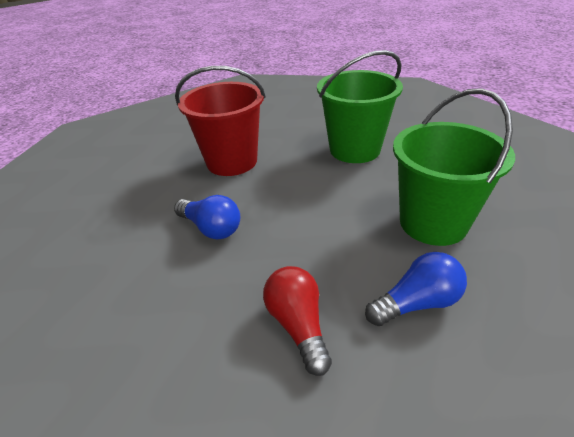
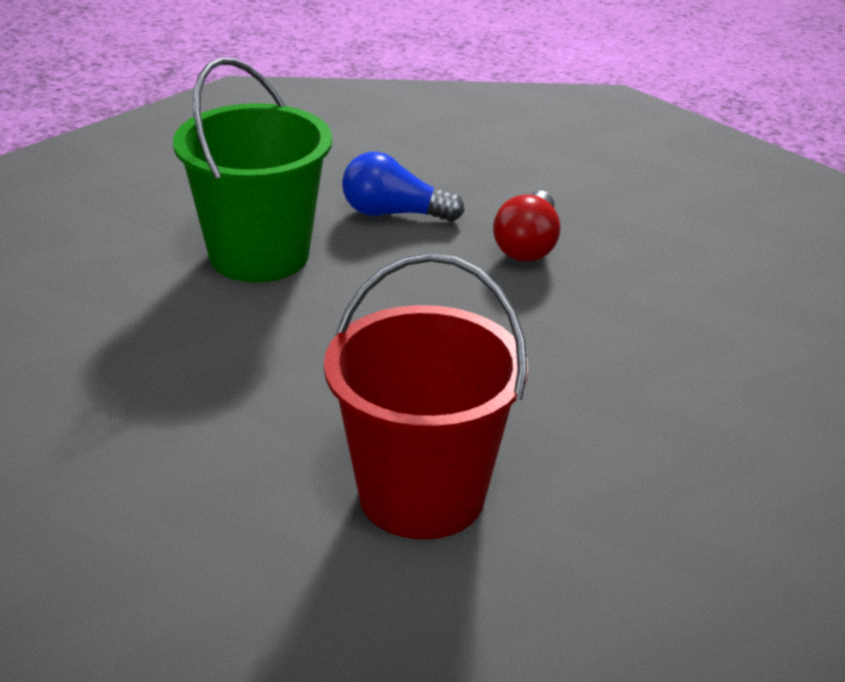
camera: 150 degrees left, 5 degrees down
(211, 228) = (555, 379): blue light bulb -> none
(355, 149) = (170, 400): green bucket -> none

